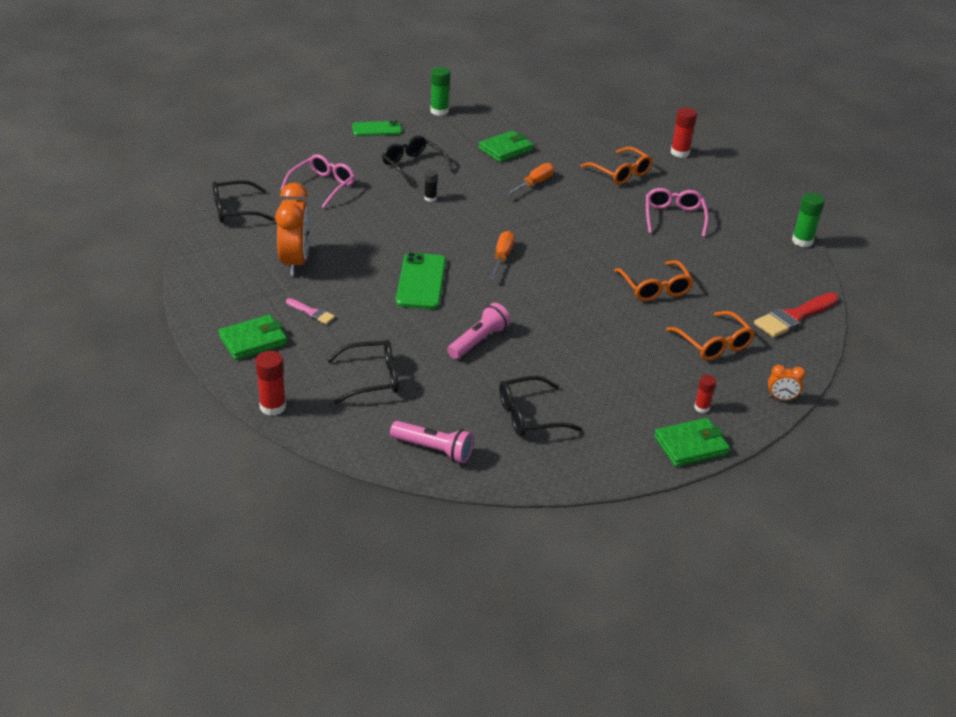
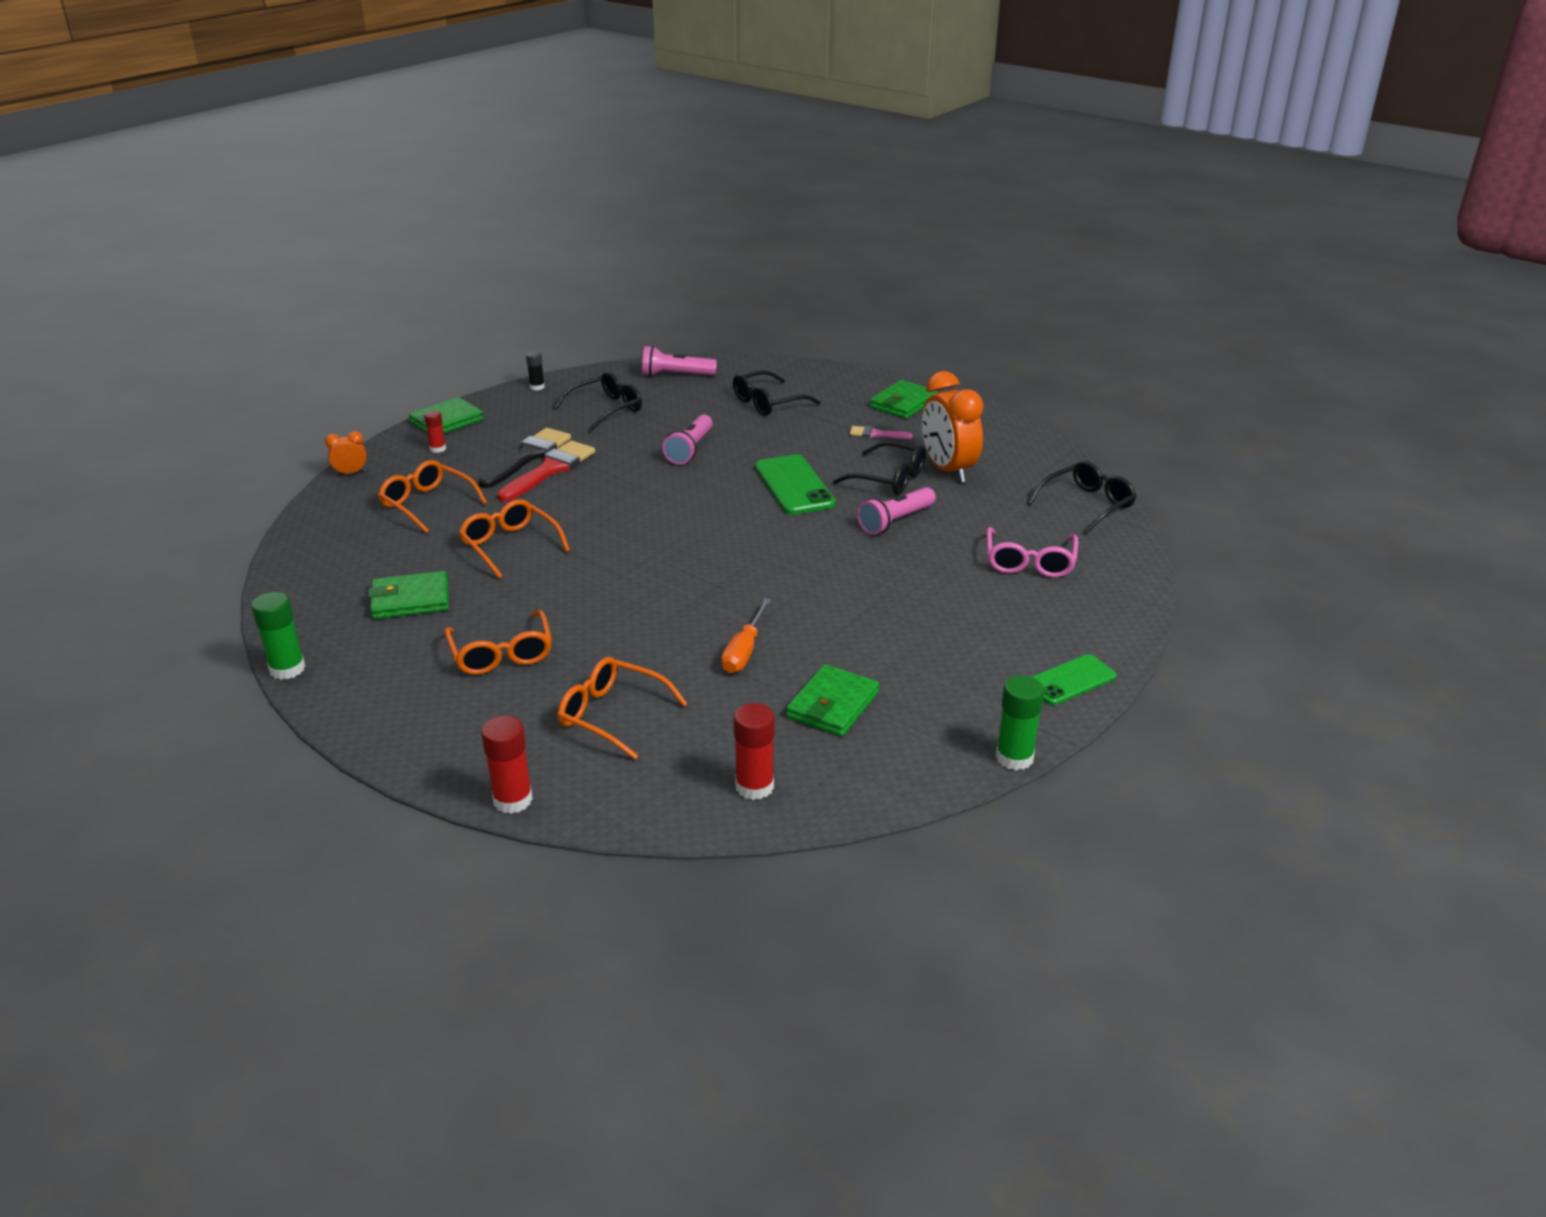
camera: 160 degrees right, 5 degrees down
(273, 407) = (832, 370): red glue stick -> red glue stick (754, 787)
(375, 234) = (895, 521): none -> pink flashlight
(413, 166) = (946, 628): black glasses -> black glasses (889, 479)
(430, 198) = (874, 585): black glue stick -> black glue stick (537, 387)
(502, 257) = (721, 533): orange screwdriver -> none
(621, 373) = (528, 457): none -> black brush
(674, 217) = (501, 654): pink glasses -> orange glasses
(728, 265) = (410, 600): none -> green wallet
(794, 317) = (321, 555): red brush -> red brush (550, 470)

